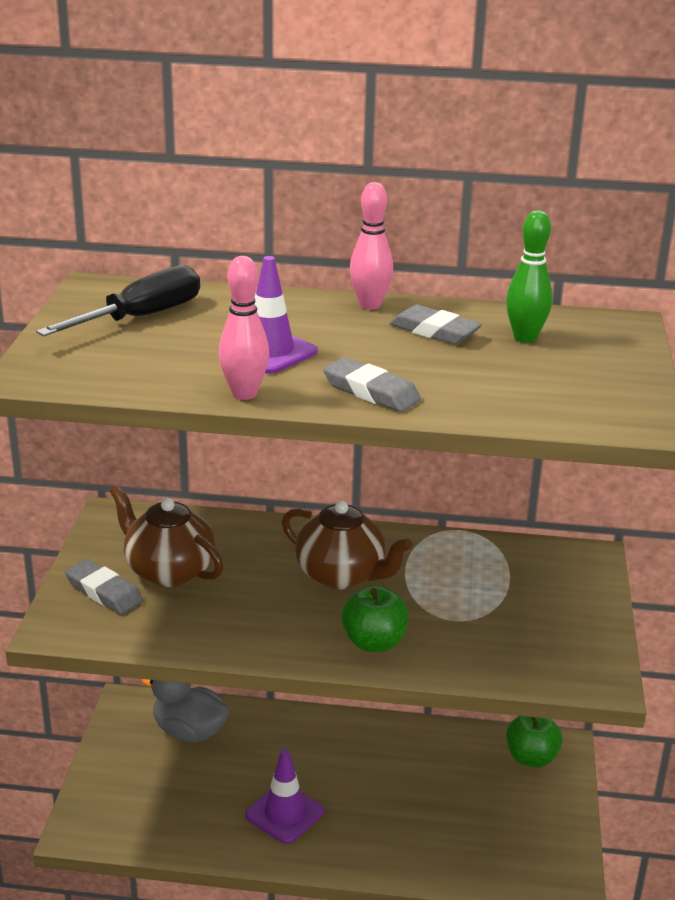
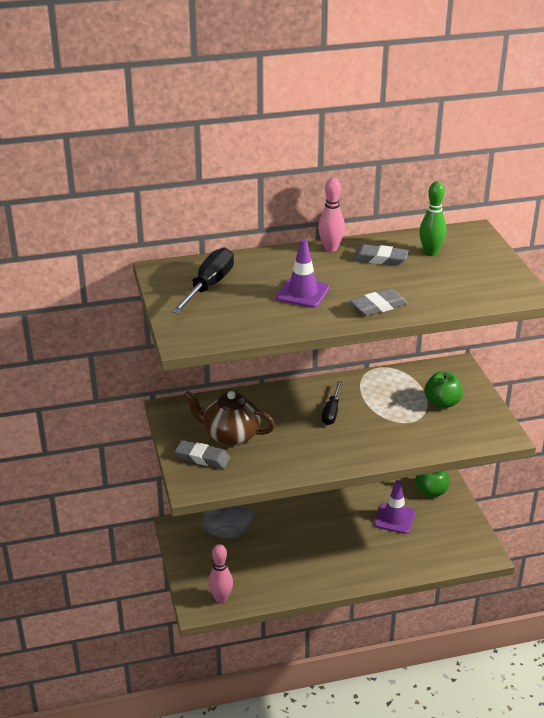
camera: 20 degrees left, 5 degrees up
(244, 394) = (313, 323): pink bowling pin -> pink bowling pin (221, 598)
(284, 813) = (312, 563): purple traffic cone -> purple traffic cone (394, 518)
(342, 575) = (331, 412): brown teapot -> black screwdriver
(371, 392) = (378, 306): grey eraser -> grey eraser turned 45 degrees counterclockwise
(374, 642) = (375, 446): green apple -> green apple (442, 403)

